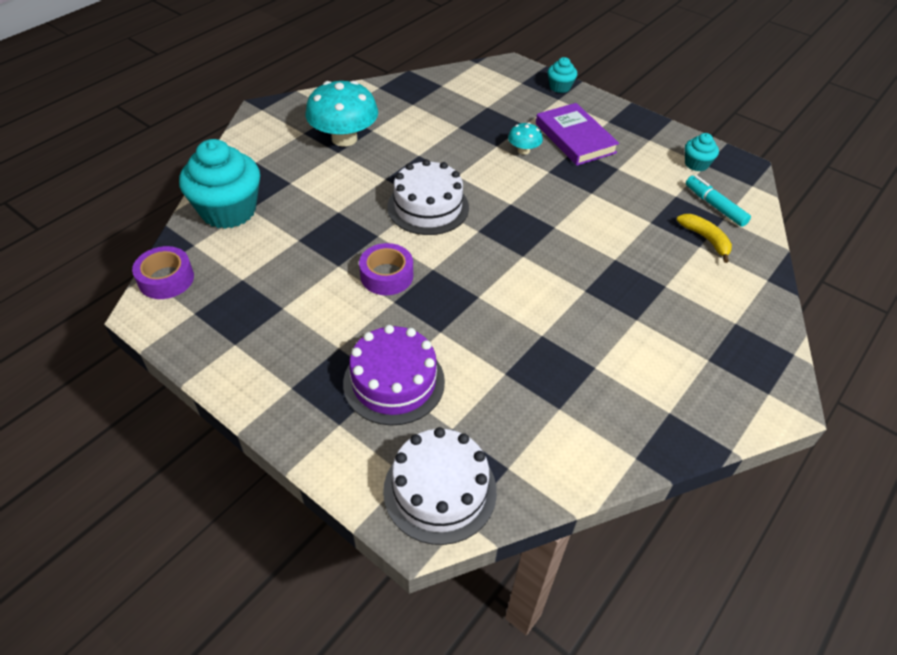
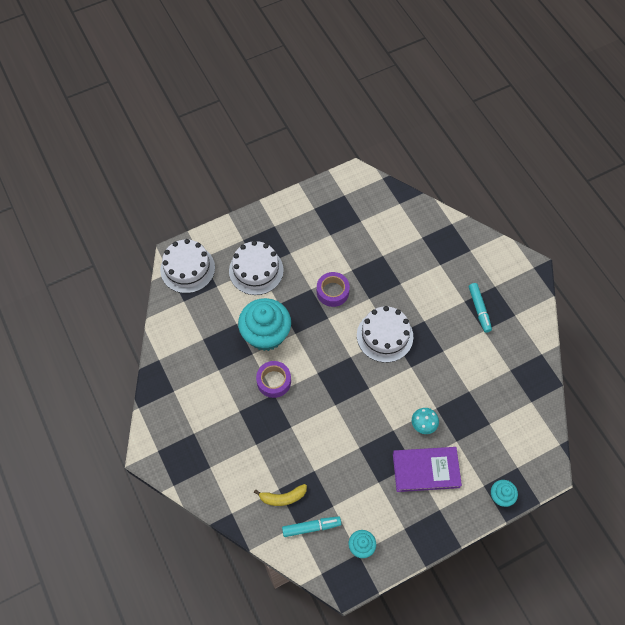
camera: 115 degrees right, 15 degrees up
(166, 279) = (375, 186): purple tape -> purple tape (274, 381)
(228, 210) = (424, 226): turquoise cupcake -> turquoise cupcake (266, 334)
(344, 138) = (479, 309): turquoise mushroom -> turquoise marker
(394, 382) = (256, 270): purple cake -> white cake

